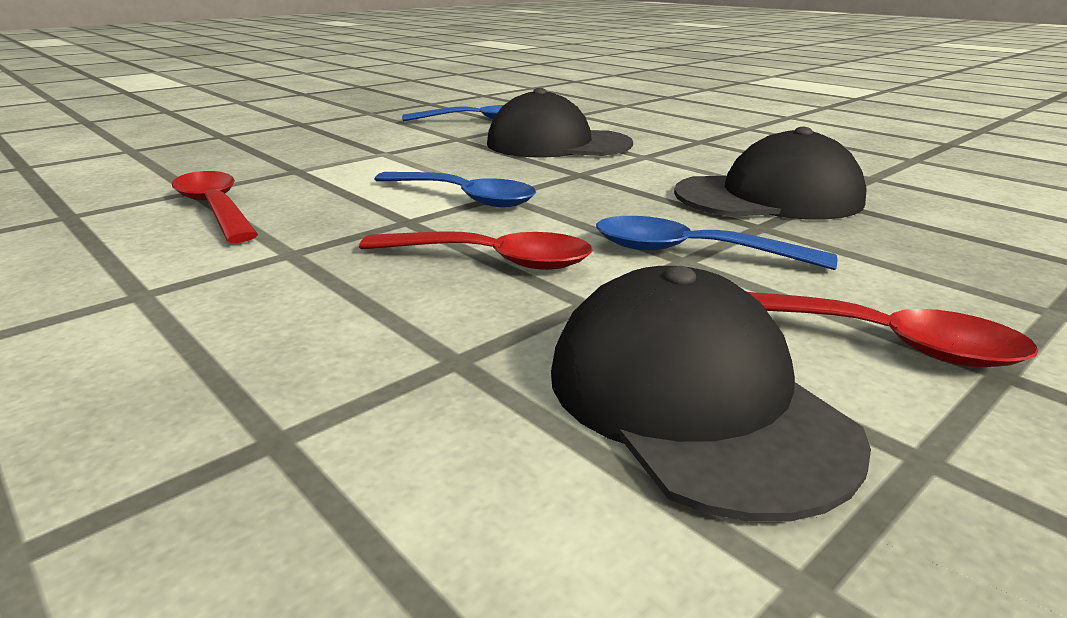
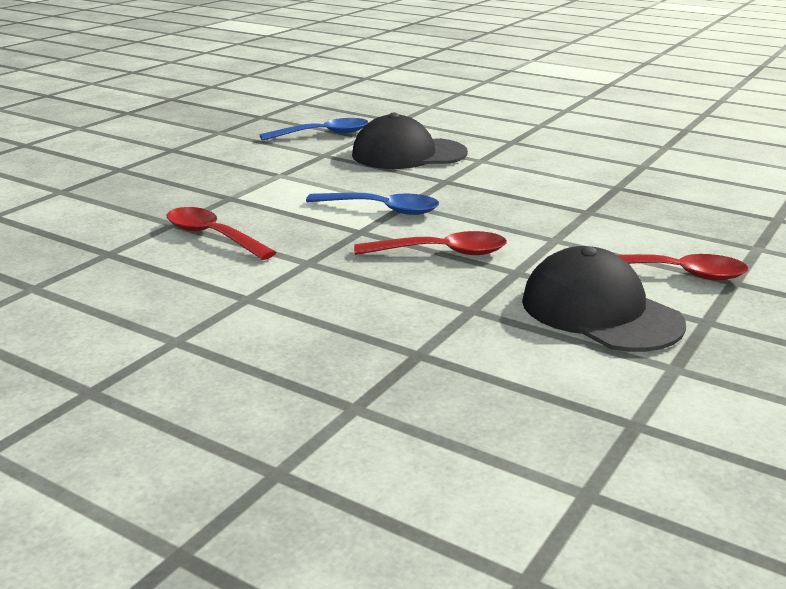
camera: 15 degrees left, 0 degrees up
(691, 252) = (556, 234): blue spoon -> none
(769, 197) = (583, 188): black cap -> none

